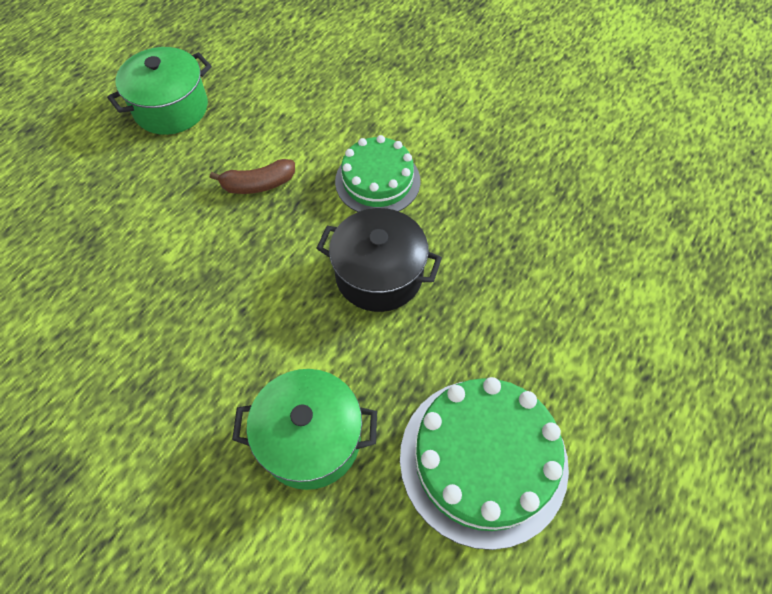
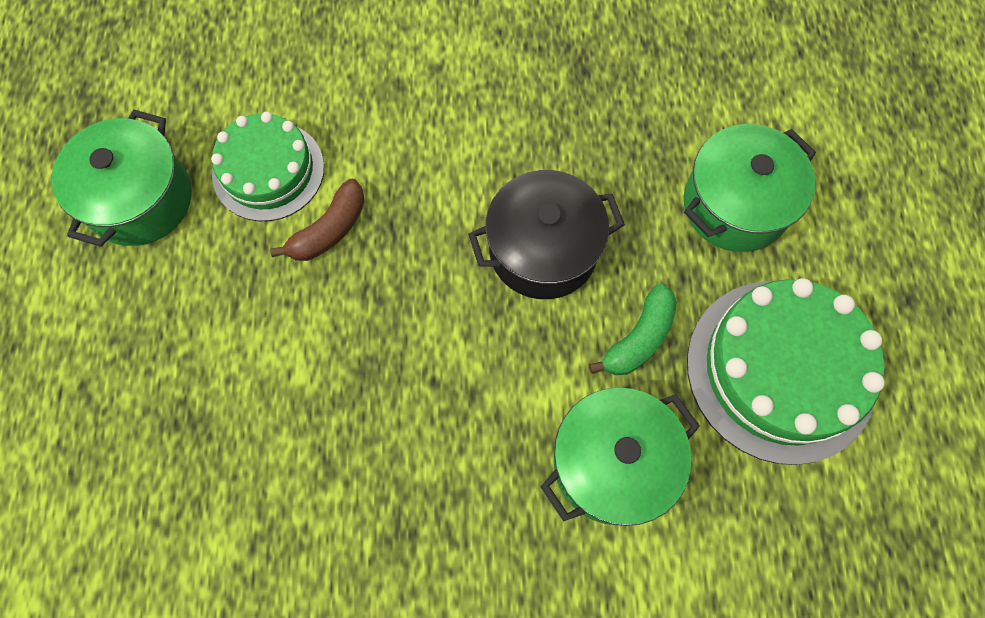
camera: 35 degrees left, 10 degrees up
(377, 181) = (458, 145): green cake -> green cake (268, 170)
(397, 370) = (639, 338): none -> green banana
(539, 327) = (735, 205): none -> green pot

